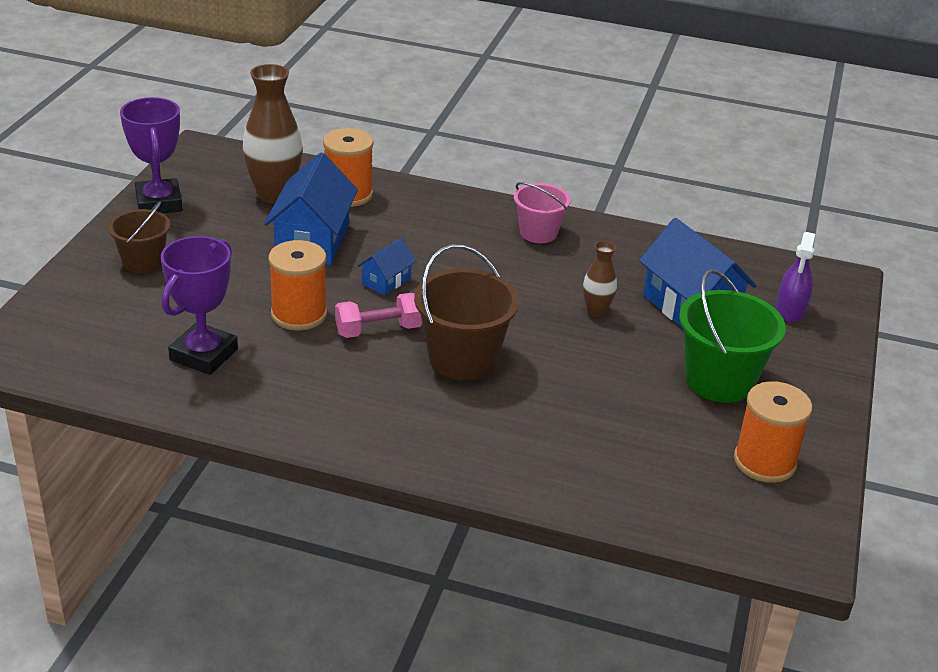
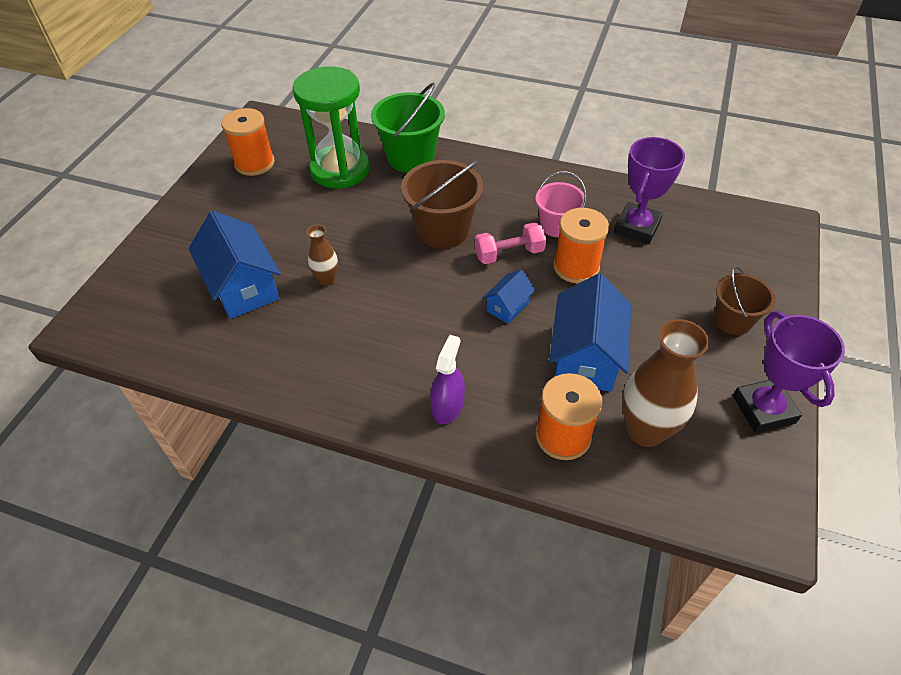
camera: 175 degrees left, 15 degrees up
(538, 233) = (357, 379): pink bucket -> pink bucket (556, 226)
(627, 447) = (340, 170): none -> green hourglass
(719, 380) = (254, 219): green bucket -> green bucket (411, 158)
(790, 310) = (155, 287): purple spray bottle -> purple spray bottle (447, 406)

